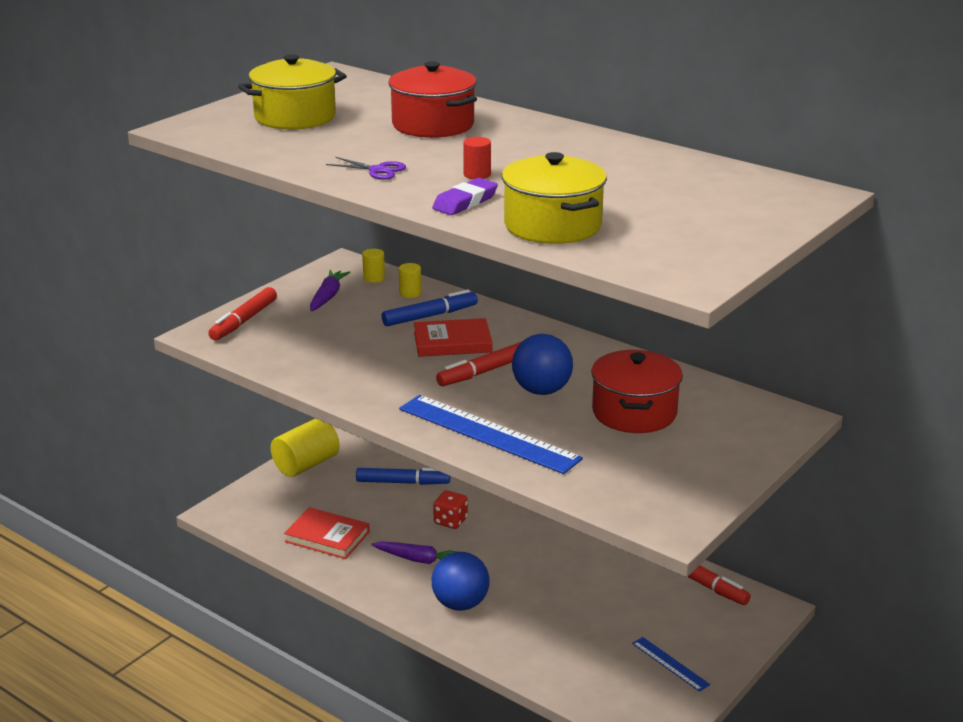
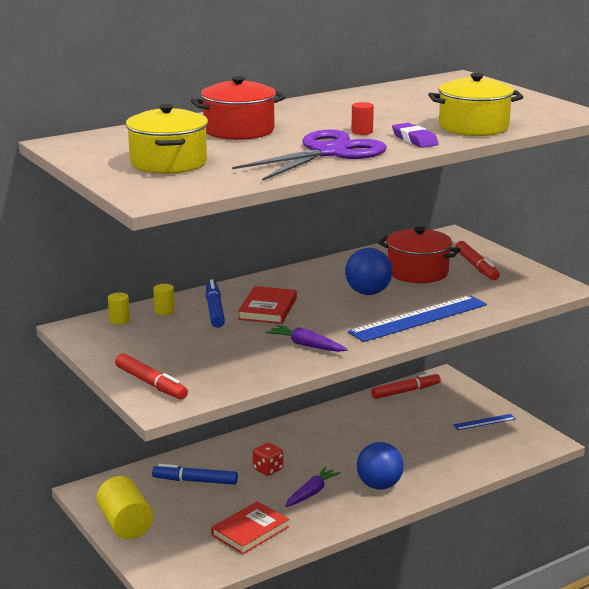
camera: 70 degrees left, 5 degrees down
(328, 296) = (137, 343): purple carrot -> purple carrot (306, 345)
(377, 170) = (328, 153): purple scissors -> purple scissors, size x2.47
(403, 483) = (195, 481): blue marker -> blue marker turned 105 degrees counterclockwise
(484, 371) = (325, 306): red marker -> red marker (476, 267)

